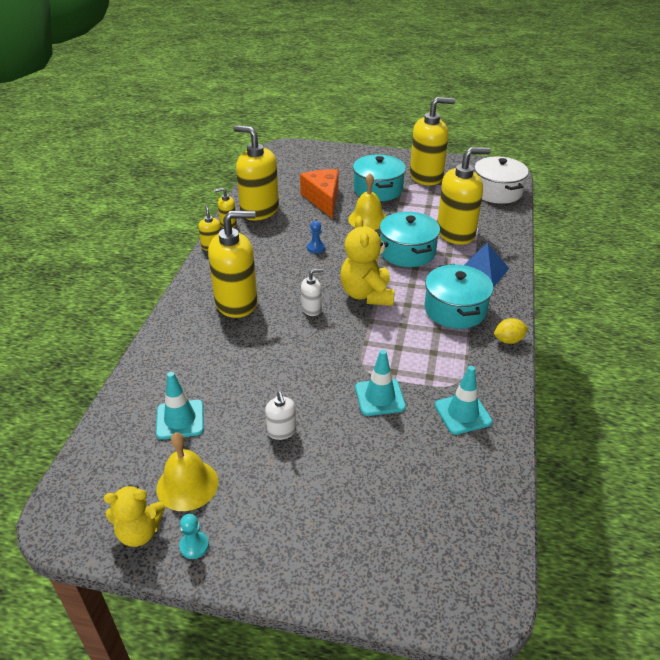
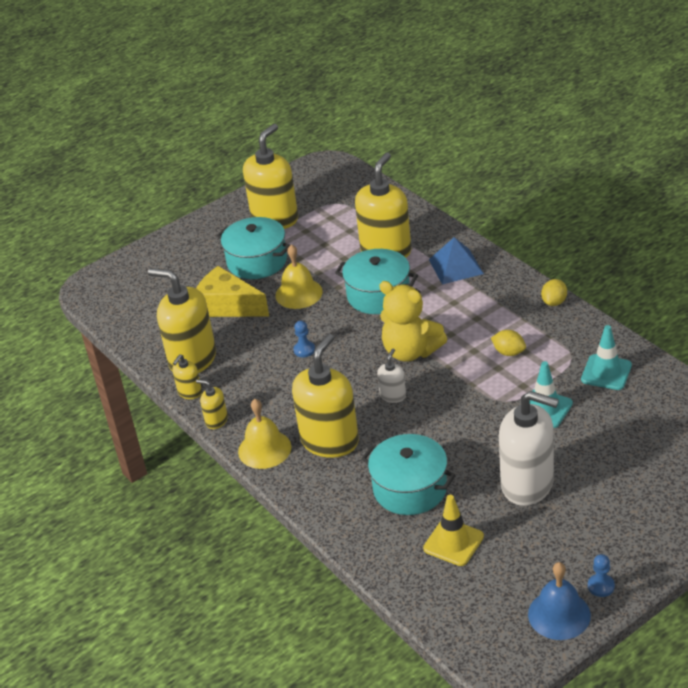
camera: 45 degrees left, 0 degrees up
(139, 532) = (559, 614): yellow teddy bear -> blue bell
(180, 420) = (453, 542): turquoise traffic cone -> yellow traffic cone
(187, 485) = (534, 566): yellow bell -> yellow bell (264, 449)
(194, 546) = (601, 586): turquoise pawn -> blue pawn
(259, 210) = (192, 359): yellow soap dispenser -> yellow soap dispenser turned 45 degrees clockwise
(281, 431) = (527, 484): white soap dispenser -> white soap dispenser, size x2.19
(323, 199) = (228, 306): orange cheese -> yellow cheese
(422, 344) = (509, 352): none -> yellow lemon
(455, 309) = (487, 310): turquoise pot -> turquoise pot (410, 488)
(497, 192) = (354, 190): white pot -> none

